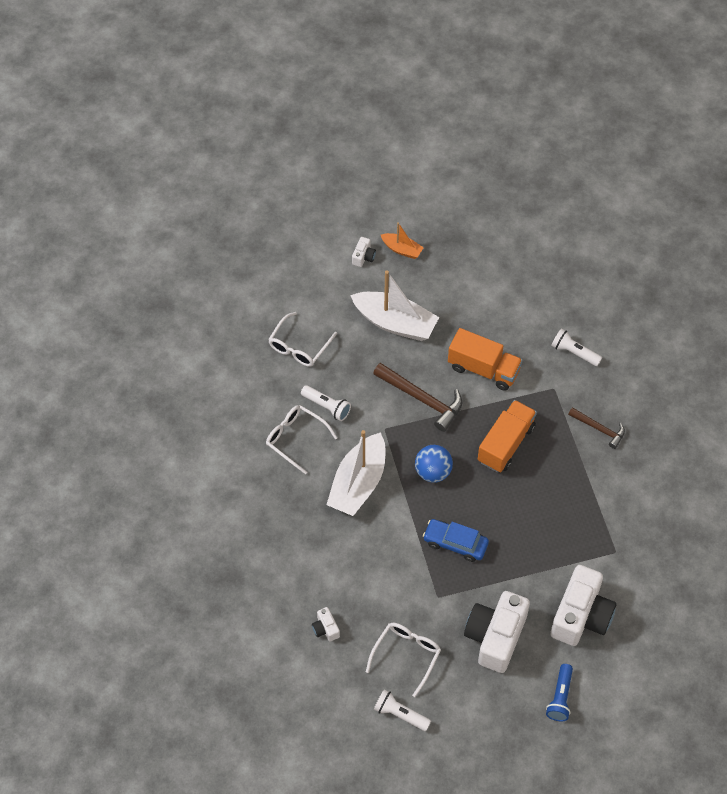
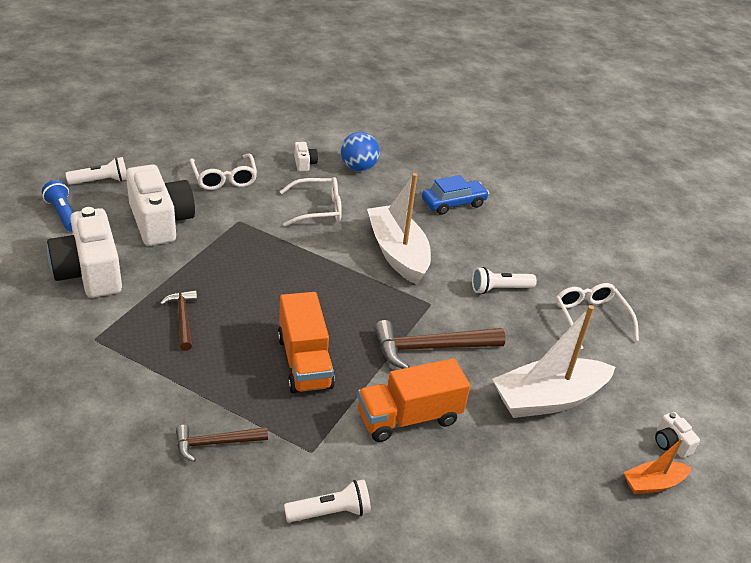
camera: 130 degrees right, 20 degrees down
(296, 439) = (487, 252): white glasses -> white glasses (317, 209)
(325, 628) = (304, 163): white camera -> white camera turned 60 degrees clockwise
(400, 714) = (192, 150): white flashlight -> white flashlight (101, 181)
(433, 472) = (346, 297): blue ball -> blue ball (358, 168)
(455, 543) = (264, 260): blue car -> blue car (453, 203)
(551, 529) = (182, 319): none -> brown hammer

